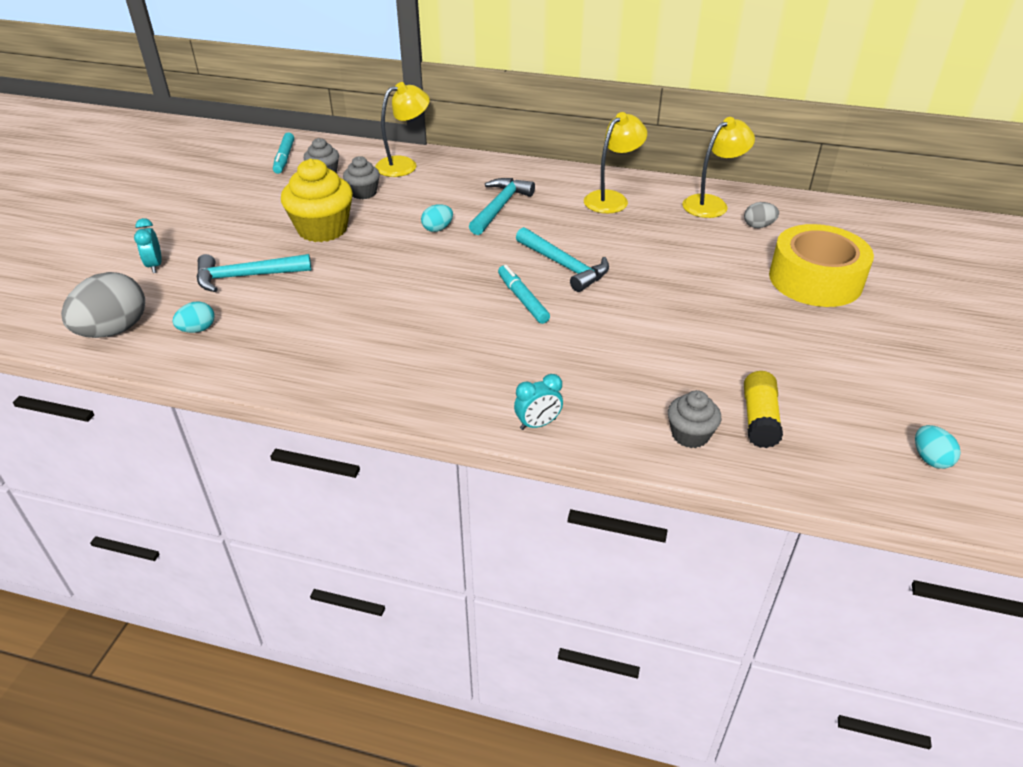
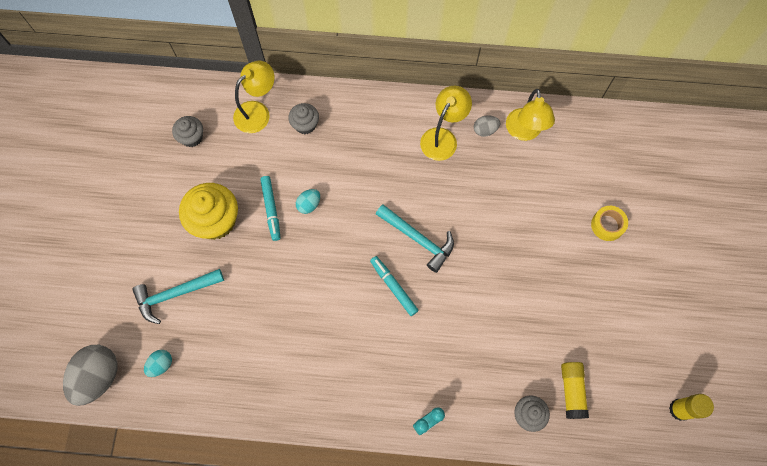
camera: 10 degrees left, 30 degrees up
(155, 266) = (97, 292): turquoise clock -> none
(284, 158) = (149, 117): turquoise marker -> turquoise marker (271, 209)
(363, 193) = (234, 162): grey cupcake -> grey cupcake (305, 125)
(500, 207) = (353, 165): turquoise hammer -> none
(711, 204) = (524, 132): yellow lamp -> yellow lamp turned 135 degrees clockwise
(758, 226) = (563, 159): grey egg -> grey egg (485, 130)
(815, 280) = (607, 225): yellow tape -> yellow tape, size x0.48
(930, 459) = (679, 409): turquoise egg -> yellow glue stick

